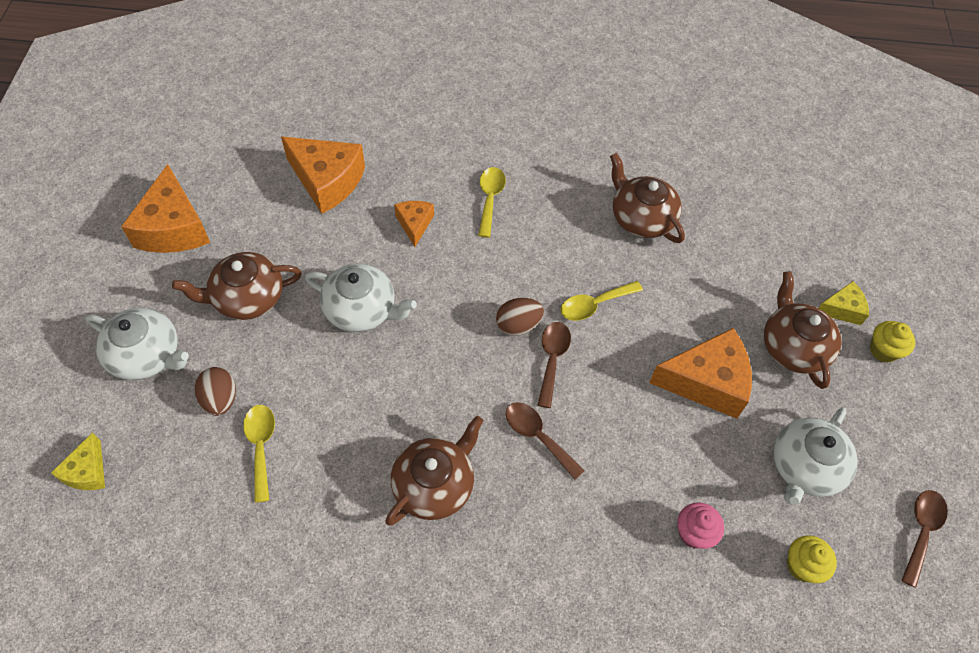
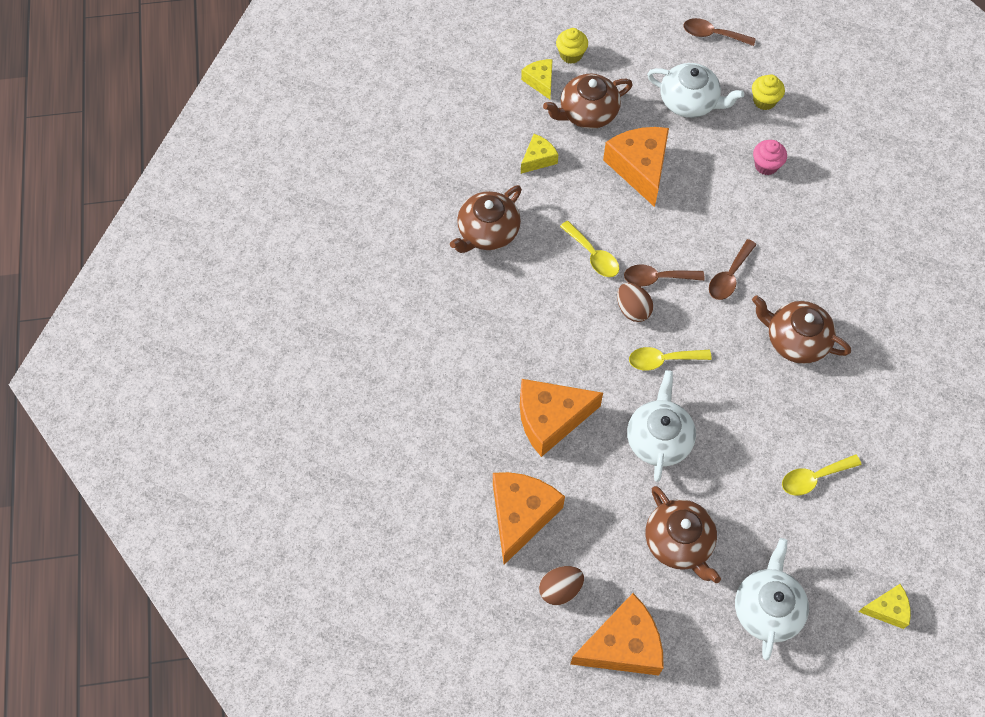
camera: 100 degrees left, 5 degrees up
(220, 399) = (785, 526): brown egg -> brown egg (560, 589)
(414, 224) = (550, 419): orange cheese -> orange cheese, size x1.88
(490, 199) = (501, 360): yellow spoon -> yellow spoon (662, 360)
(730, 283) = (538, 159): none -> yellow cheese

